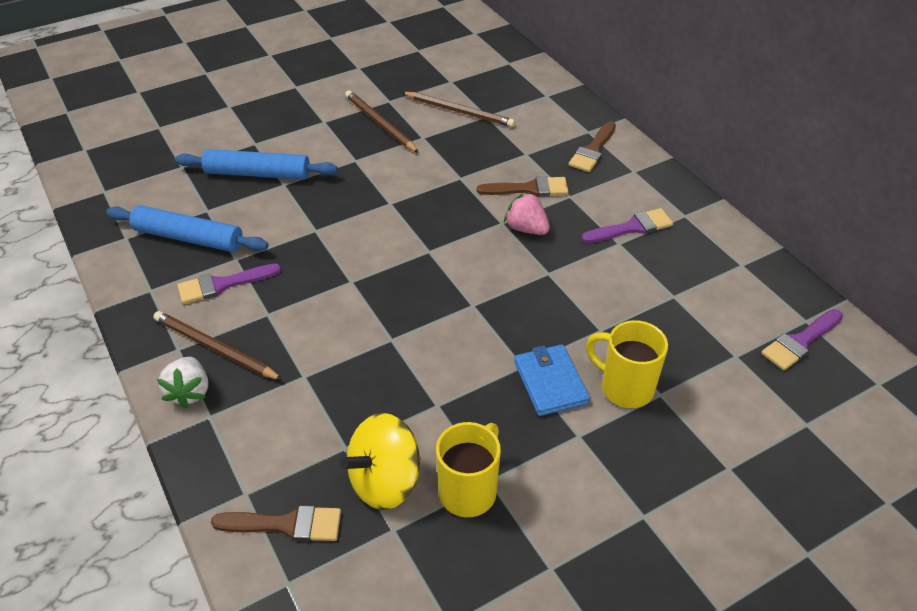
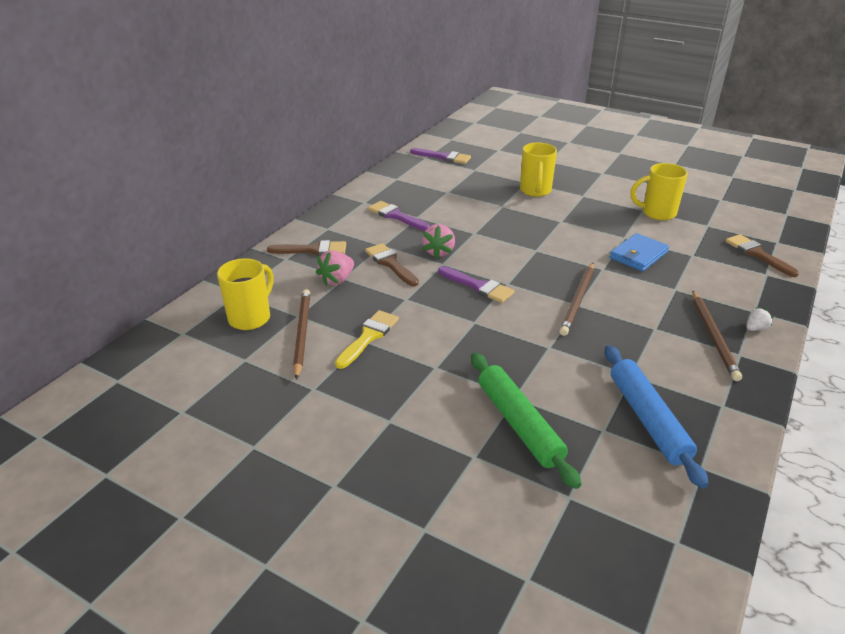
camera: 120 degrees left, 10 degrees down
(189, 392) = (755, 328): white strawberry -> white strawberry, size x0.59
(223, 284) = (663, 366): purple brush -> purple brush (478, 286)
(258, 174) = (518, 424): blue rolling pin -> green rolling pin
(380, 123) = (362, 377): brown pencil -> brown pencil (578, 300)
(385, 481) = (690, 236): yellow spinning top -> none
(424, 141) = (368, 337): none -> yellow brush
(503, 94) = (251, 317): none -> yellow mug
(525, 149) = (337, 280): none -> pink strawberry
(550, 382) = (561, 210): blue wallet -> blue wallet (638, 255)

